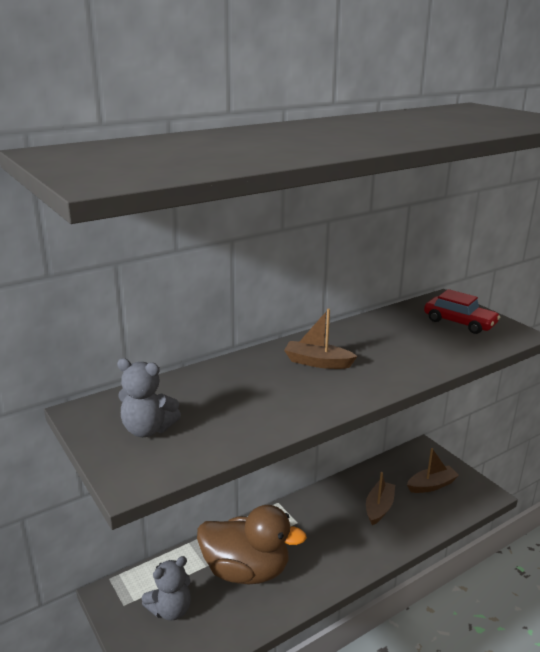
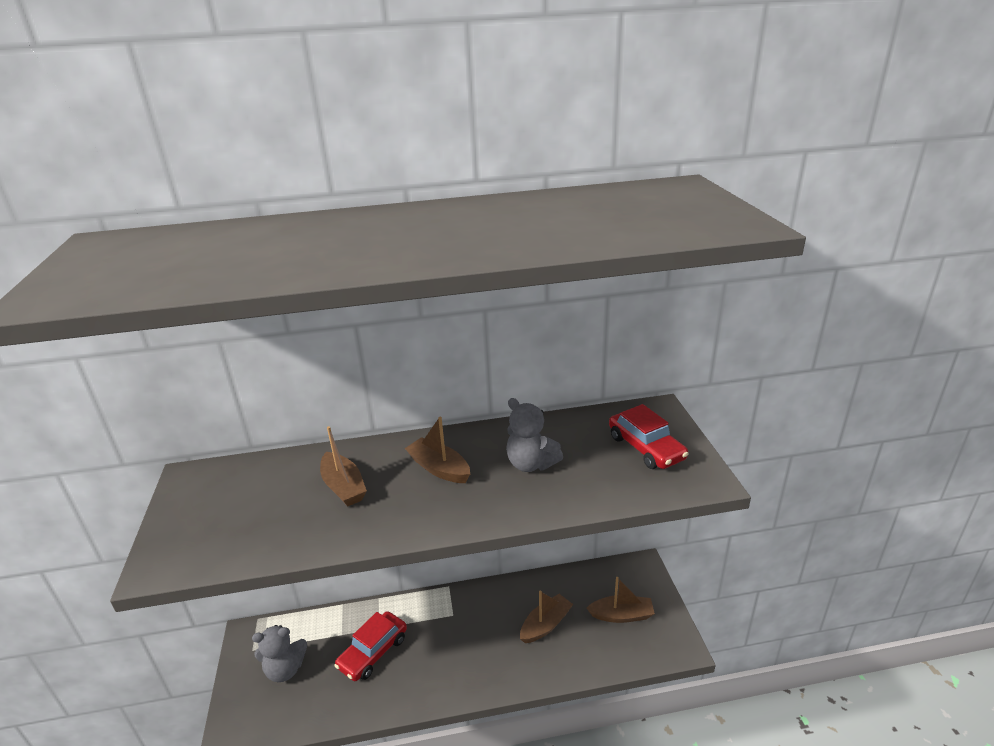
camera: 25 degrees right, 5 degrees up
(148, 429) = (219, 511): grey teddy bear -> grey teddy bear (531, 464)
(246, 570) = (373, 652): brown duck -> red car
(248, 389) = (343, 487): none -> brown boat

